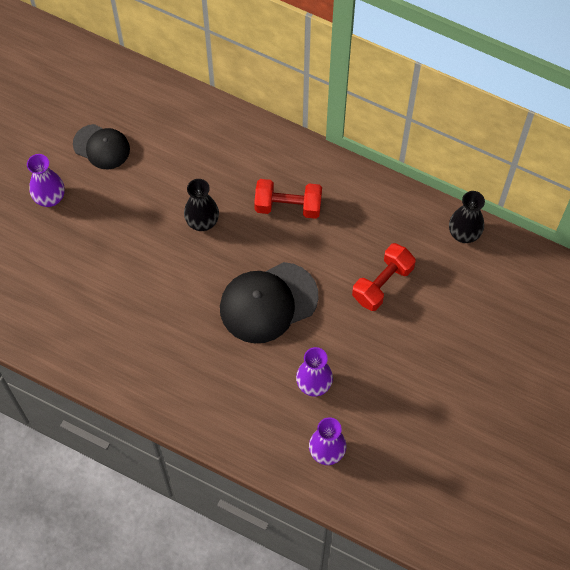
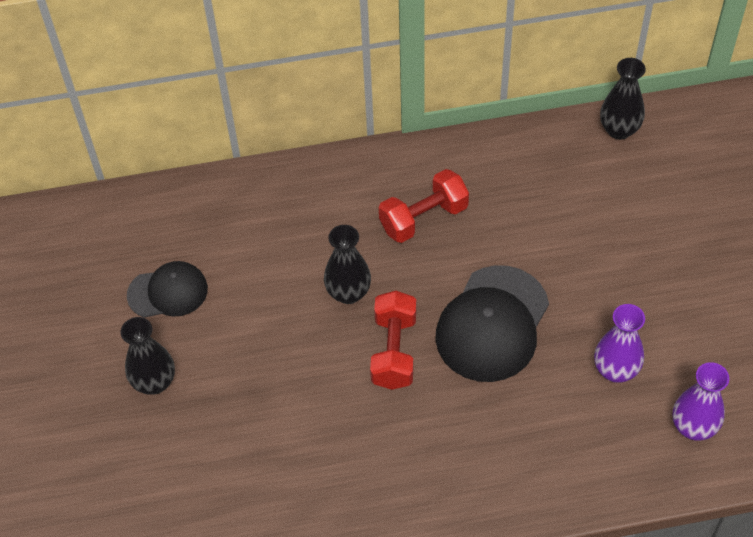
camera: 35 degrees left, 10 degrees down
(50, 198) = (154, 382): purple vase -> black vase
(382, 283) = (588, 227): red dumbbell -> red dumbbell (394, 351)

